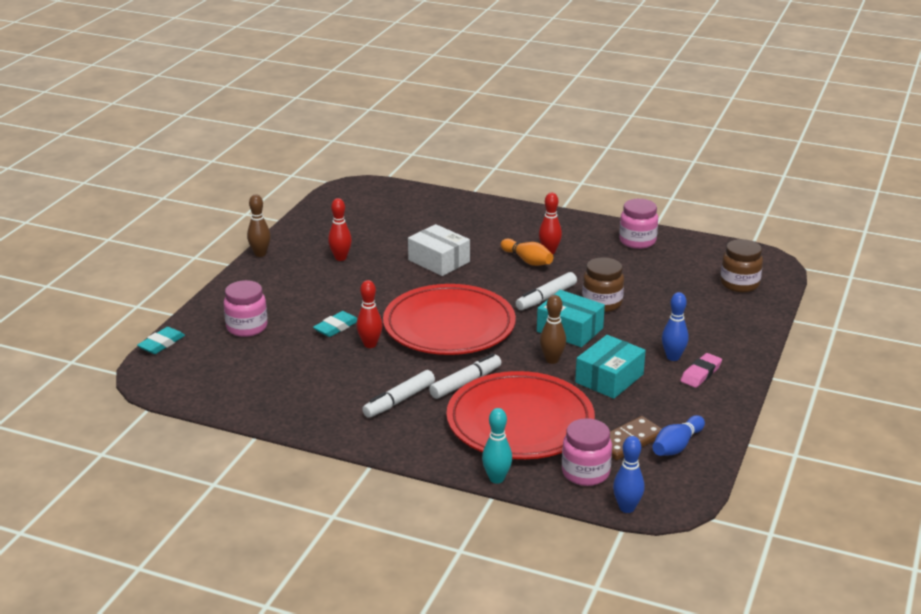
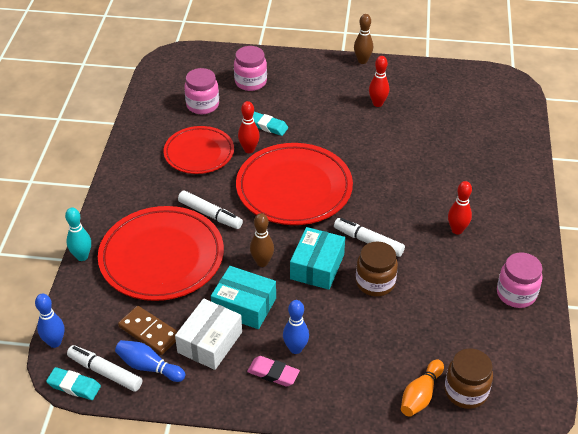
camera: 75 degrees right, 15 degrees up
(161, 344) = (214, 50): turquoise eraser -> turquoise eraser (74, 386)
(356, 378) = (199, 153): none -> red plate
(399, 400) = (174, 182): white marker -> white marker (105, 372)
(439, 261) = (401, 161): white box -> white box (210, 342)
(527, 260) = (431, 217): orange bowling pin -> orange bowling pin (420, 395)
(585, 473) = (98, 309): pink jar -> pink jar (202, 105)

